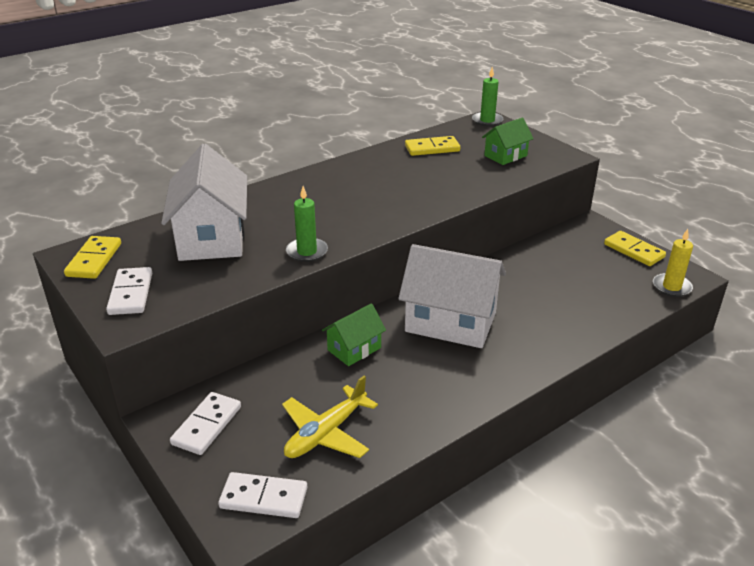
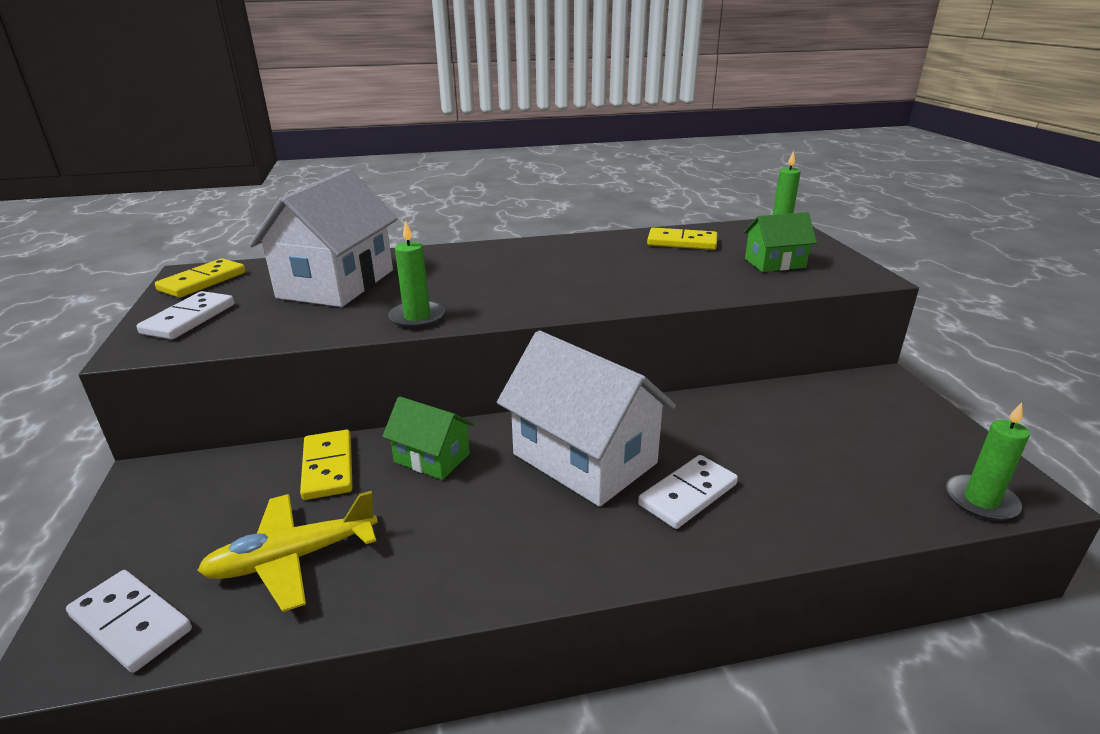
camera: 25 degrees right, 5 degrees down
(207, 425) = (179, 499): white domino -> white domino (688, 495)
(354, 349) = (432, 458): green house -> green house turned 45 degrees clockwise
(633, 251) = (938, 431): yellow domino -> yellow domino (328, 467)
(671, 287) = (981, 500): yellow candle -> green candle

